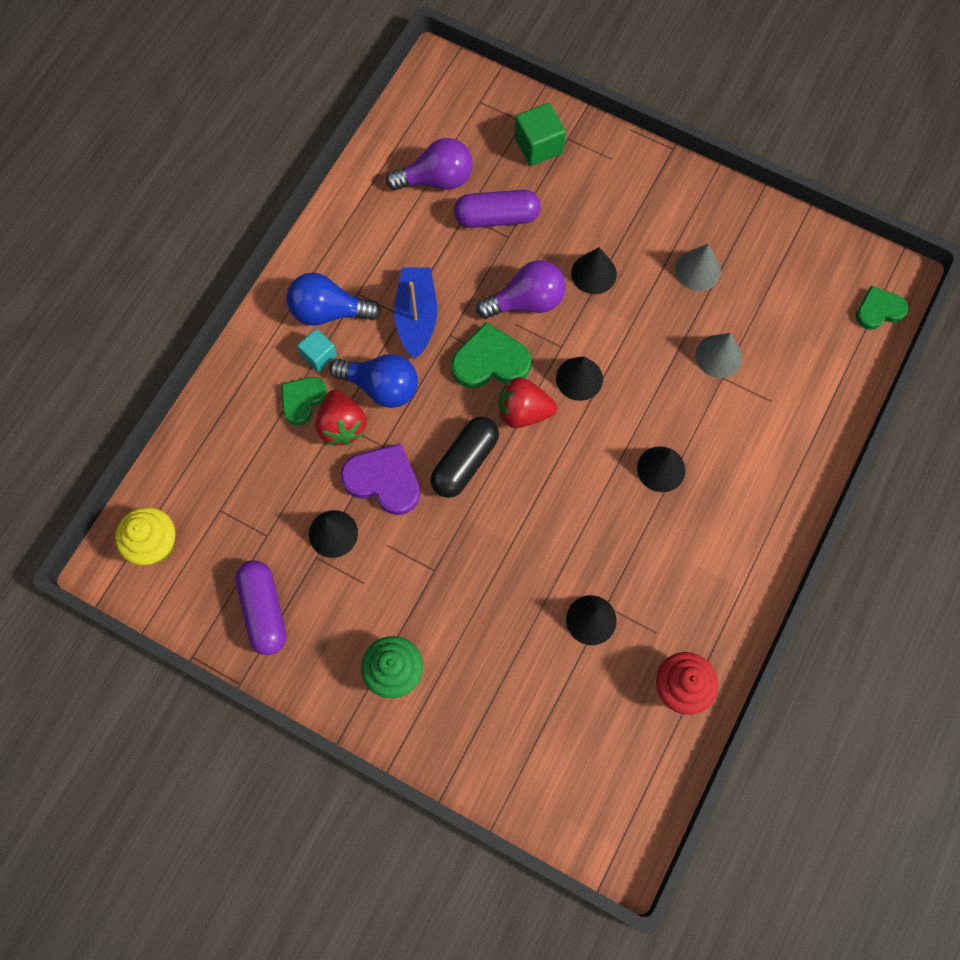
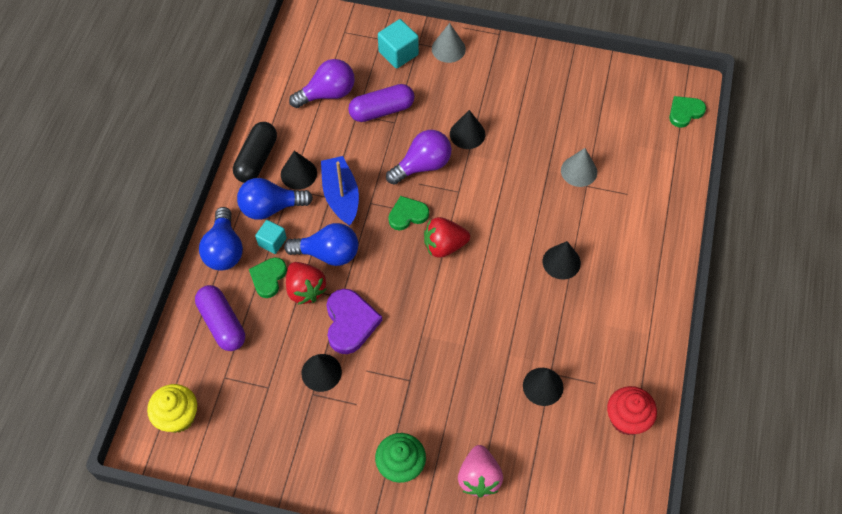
camera: 15 degrees left, 10 degrees down
(260, 351) = (224, 250): none -> blue light bulb
(264, 610) = (282, 445): purple capsule -> purple capsule (222, 323)
(383, 480) = (350, 322): purple heart -> purple heart turned 75 degrees clockwise
(465, 462) = (410, 293): black capsule -> black capsule (256, 159)
(482, 711) = (479, 477): none -> pink strawberry
(490, 361) = (407, 215): green heart -> green heart, size x0.66
(538, 146) = (398, 53): green cube -> turquoise cube
(579, 378) = (479, 211): black cone -> black cone (298, 173)
(698, 270) = (544, 114): grey cone -> grey cone (448, 49)

